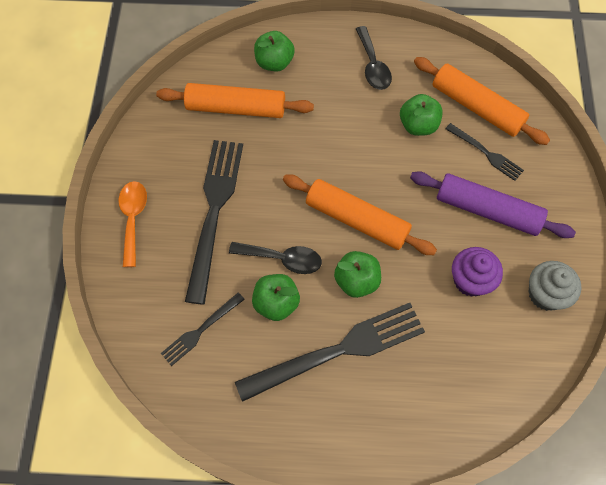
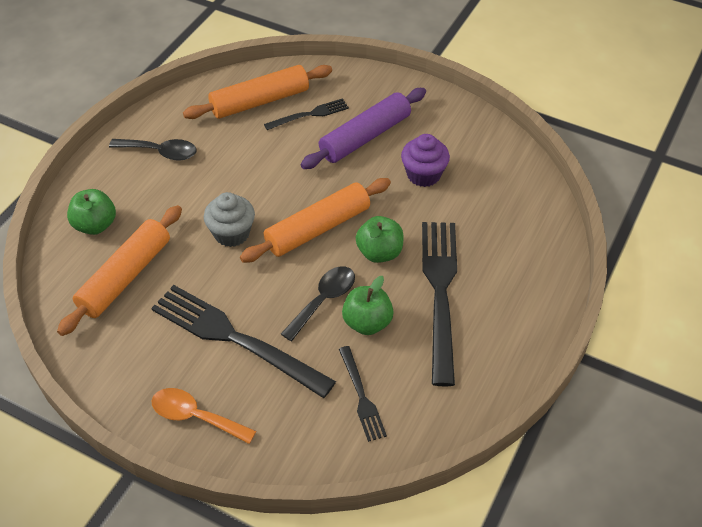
camera: 65 degrees left, 15 degrees down
(418, 125) = (249, 147): green apple -> none
(545, 294) = (462, 134): grey cupcake -> grey cupcake (232, 233)

